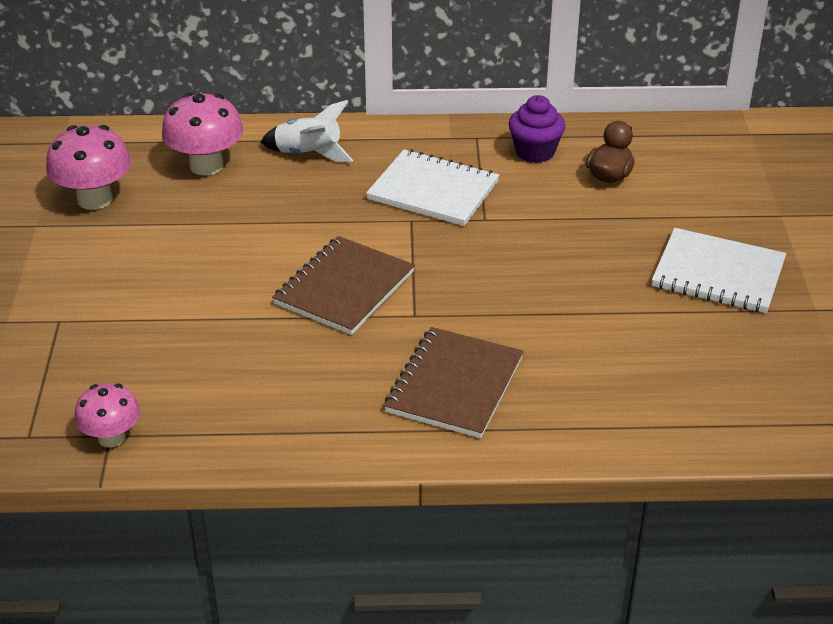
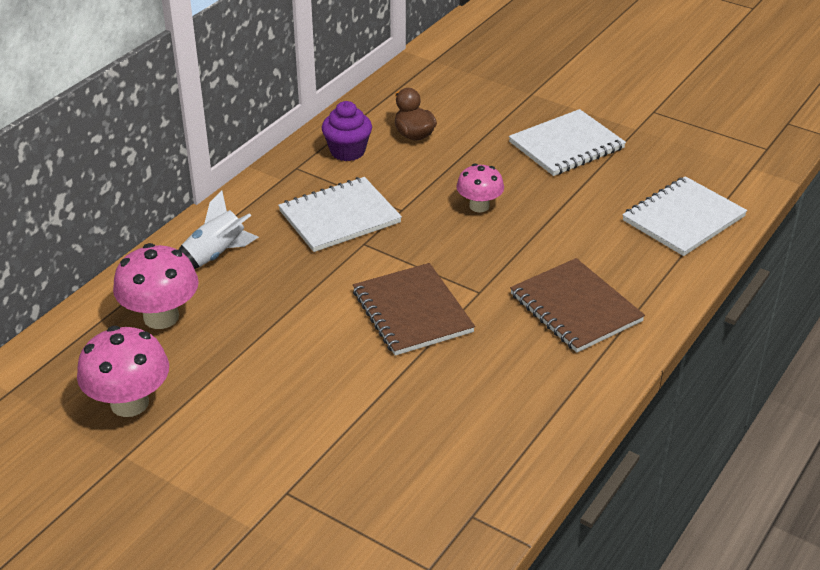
camera: 55 degrees left, 0 degrees up
(111, 437) = (476, 515): pink mushroom -> pink mushroom (479, 206)
(691, 404) = (683, 219): none -> white notebook

